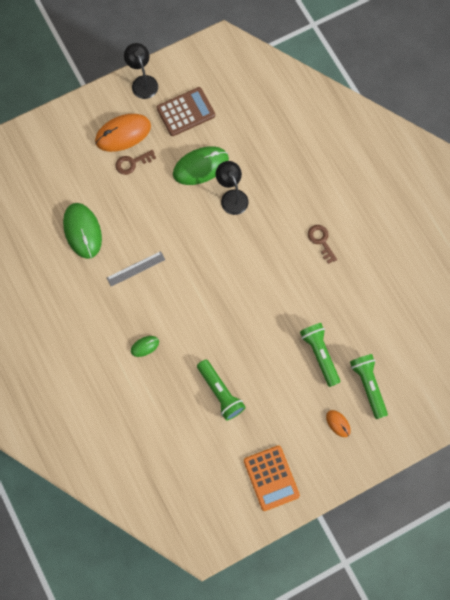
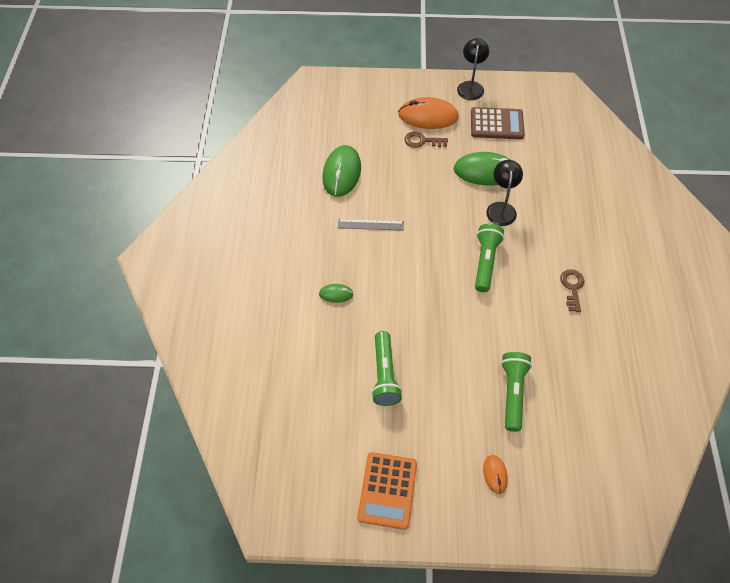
camera: 30 degrees right, 15 degrees down
(368, 386) = (551, 453): green flashlight -> green flashlight (485, 262)

